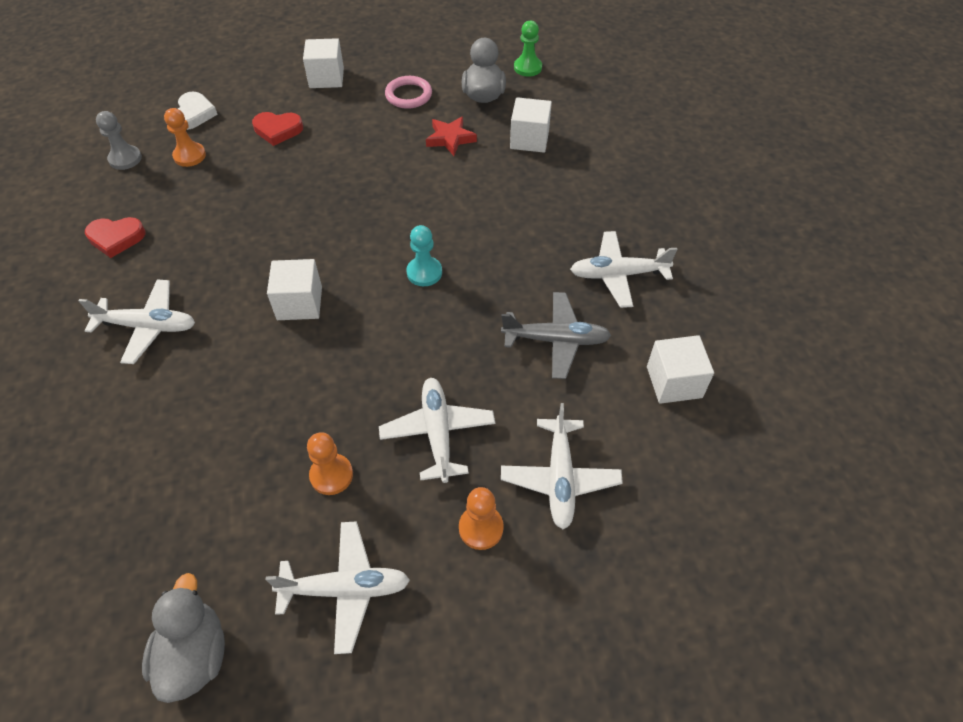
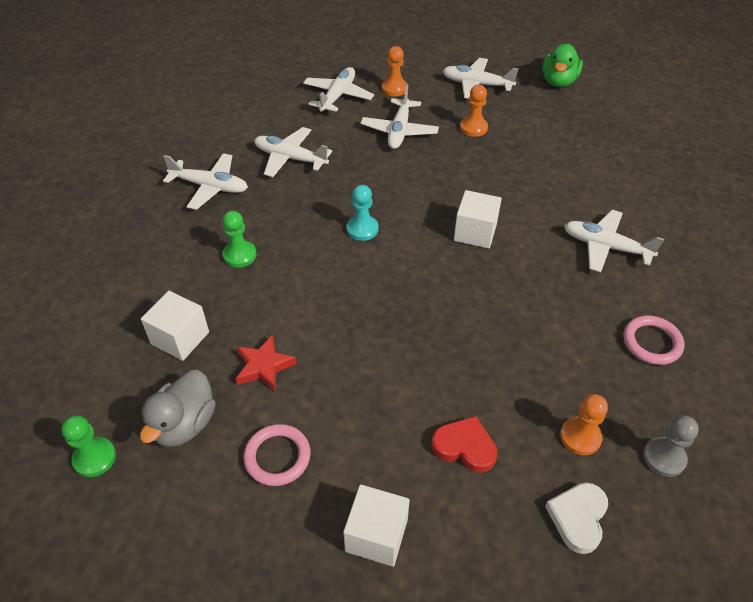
camera: 160 degrees left, 5 degrees down
(116, 238) = (652, 342): red heart -> pink ring
(195, 655) = (558, 81): grey duck -> green duck
(530, 213) = (240, 255): none -> green pawn
(556, 340) = (290, 158): grey plane -> white plane
(674, 382) = (233, 119): white cube -> none

